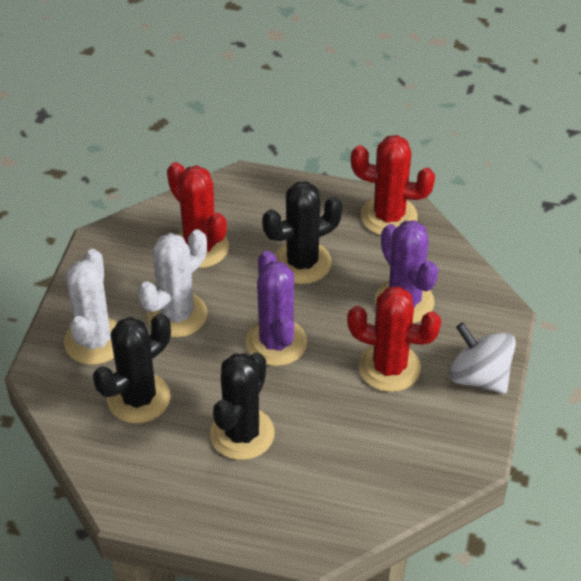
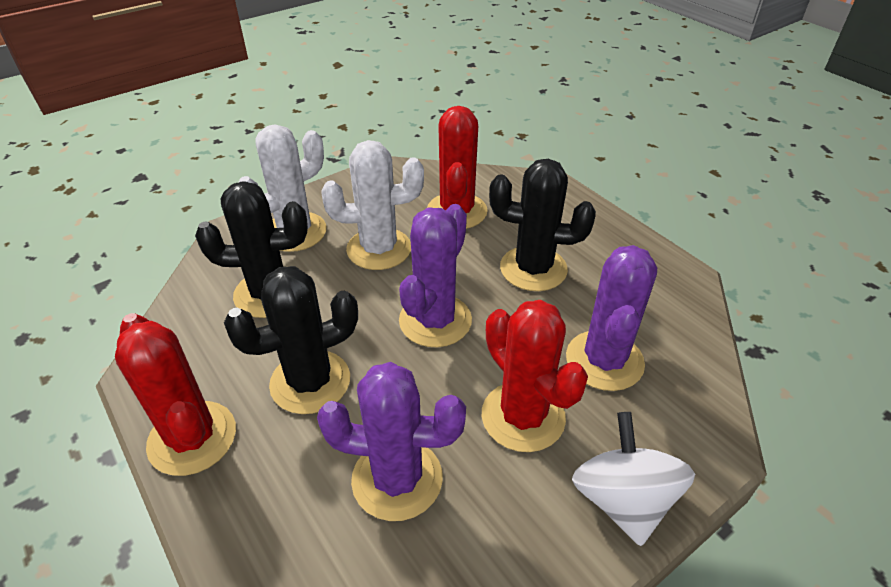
camera: 40 degrees right, 5 degrees down
(355, 448) = (397, 479): none -> purple cactus
(389, 216) = (661, 276): red cactus -> red cactus (192, 438)

